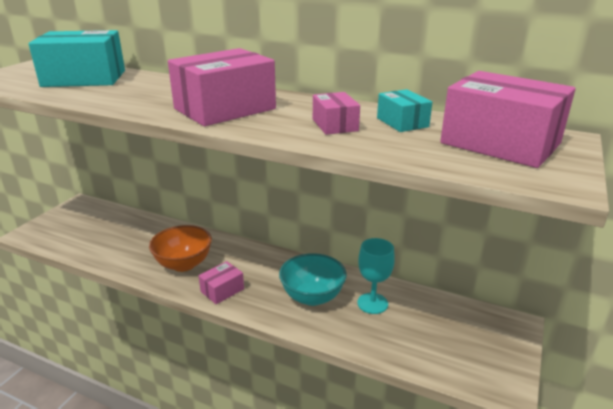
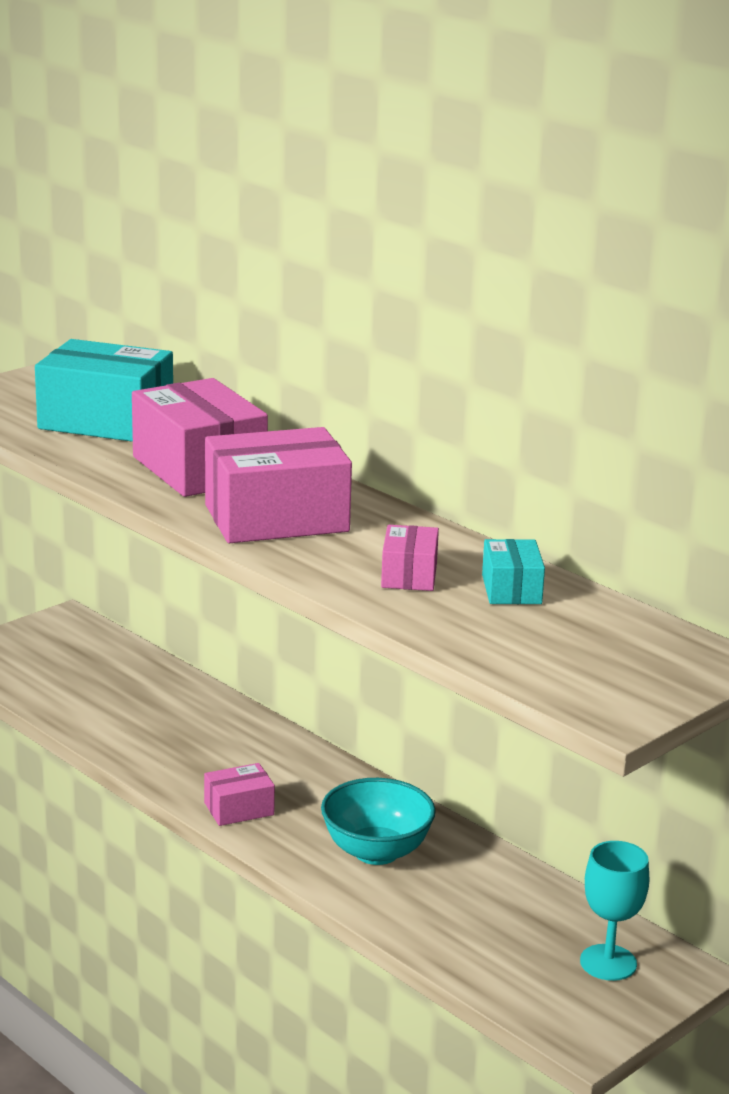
camera: 20 degrees right, 5 degrees down
(184, 264) = (197, 756): orange bowl -> none
(372, 303) = (468, 884): turquoise goblet -> turquoise goblet (608, 962)
(500, 143) = (611, 648): pink box -> pink box (199, 469)

